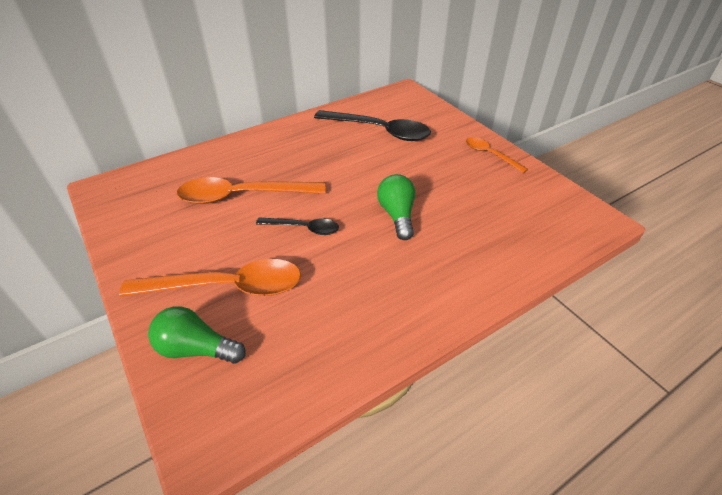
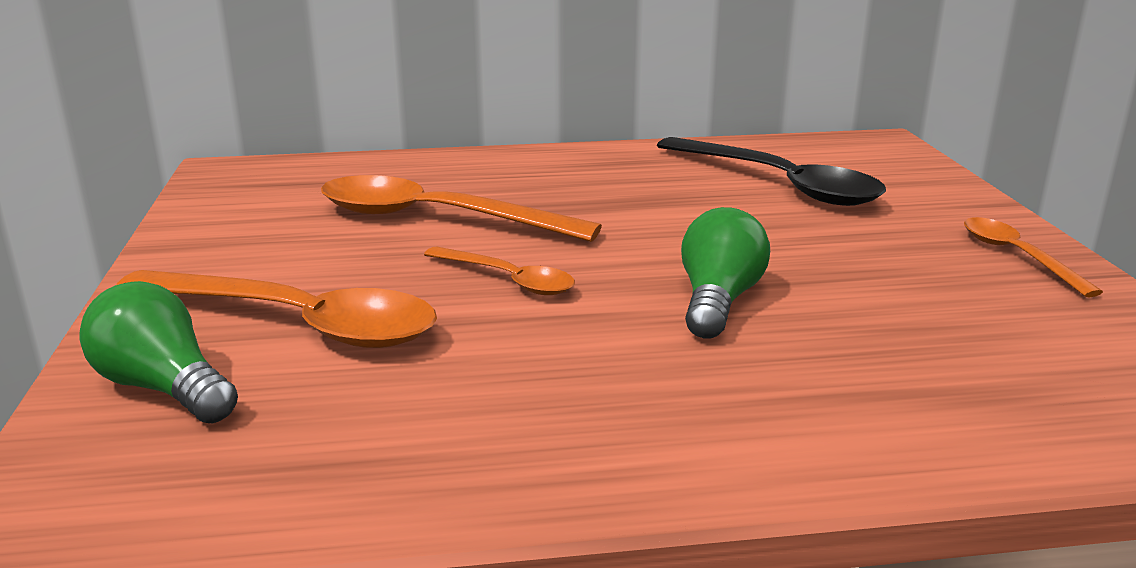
camera: 25 degrees right, 20 degrees down
(303, 228) = (508, 280): black spoon -> orange spoon

